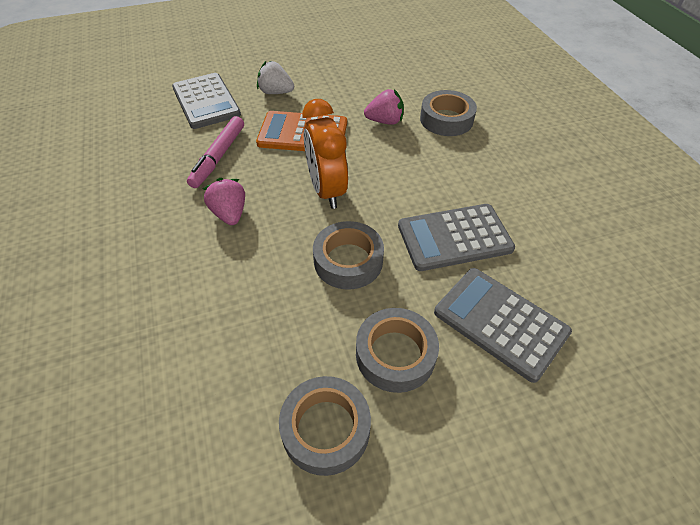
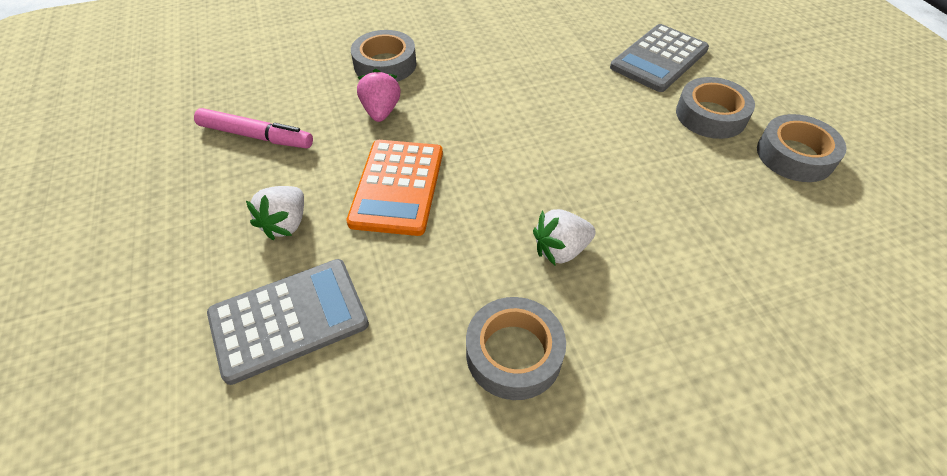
camera: 90 degrees left, 0 degrees up
(218, 157) = (444, 278): pink marker -> pink marker (256, 136)
(230, 214) = (560, 250): pink strawberry -> white strawberry
(326, 190) = (511, 161): orange clock -> none
(348, 261) = (615, 143): grey tape -> grey tape (514, 353)
(454, 237) = (571, 74): grey calculator -> none

